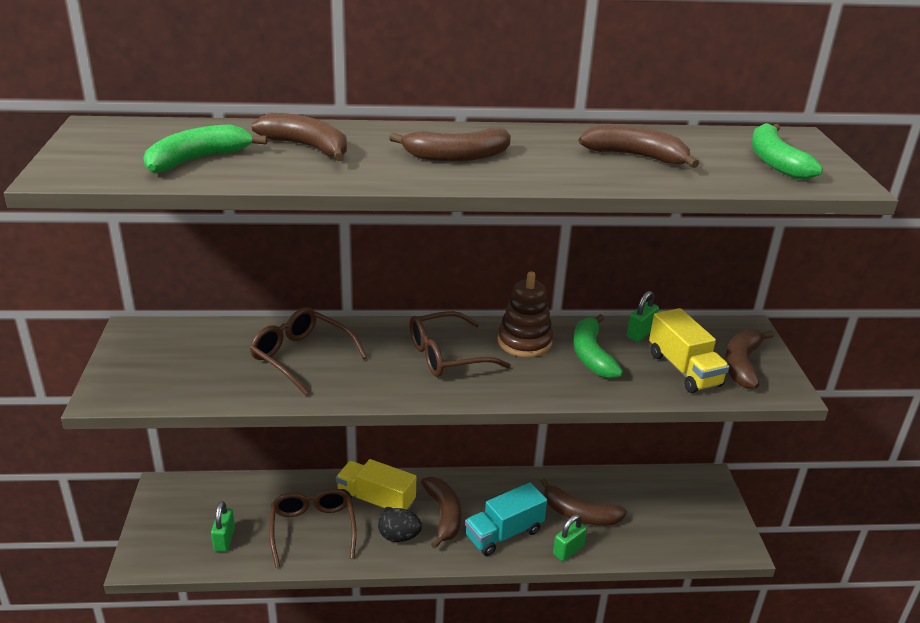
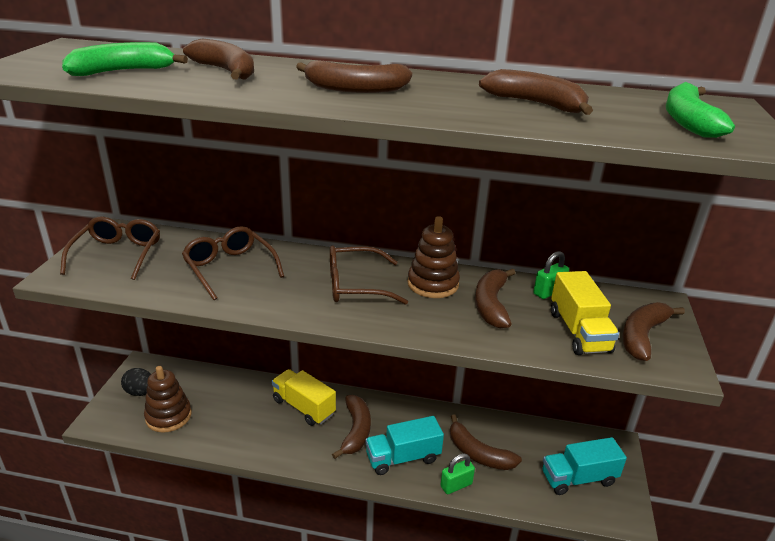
camera: 15 degrees right, 0 degrees up
(224, 539) = (168, 416): green padlock -> brown stacking toy
(313, 529) = (242, 421): brown glasses -> brown glasses (118, 254)
(399, 537) = (310, 442): black egg -> black egg (140, 392)
(591, 355) = (491, 305): green banana -> brown banana
(684, 519) = (578, 478): none -> turquoise truck

